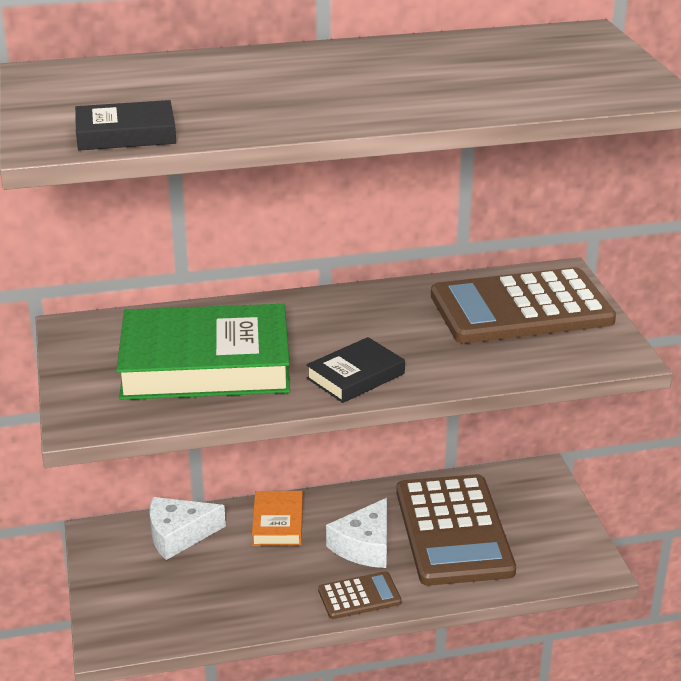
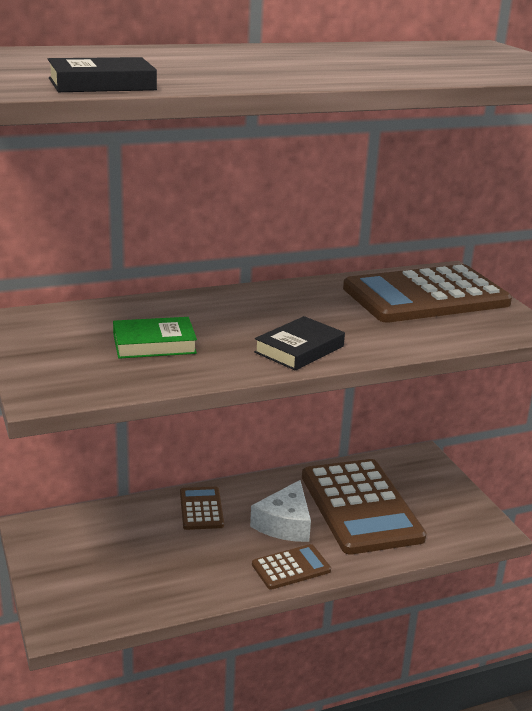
camera: 10 degrees left, 5 degrees down
(179, 535) = (110, 524): white cheese -> none
(205, 364) = (154, 344): green book -> green book, size x0.49
(278, 523) = (201, 509): orange book -> brown calculator

